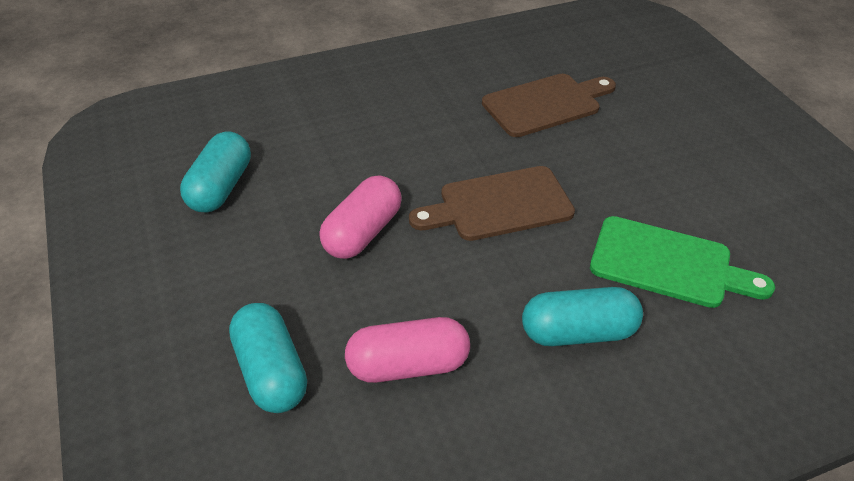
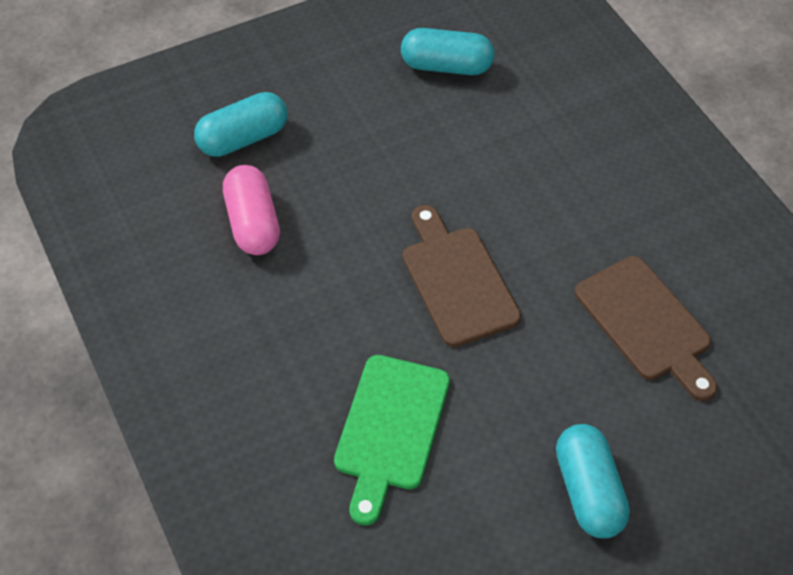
camera: 85 degrees right, 10 degrees up
(362, 233) = (402, 175): pink capsule -> none
(578, 332) = (295, 345): turquoise capsule -> turquoise capsule (588, 491)

